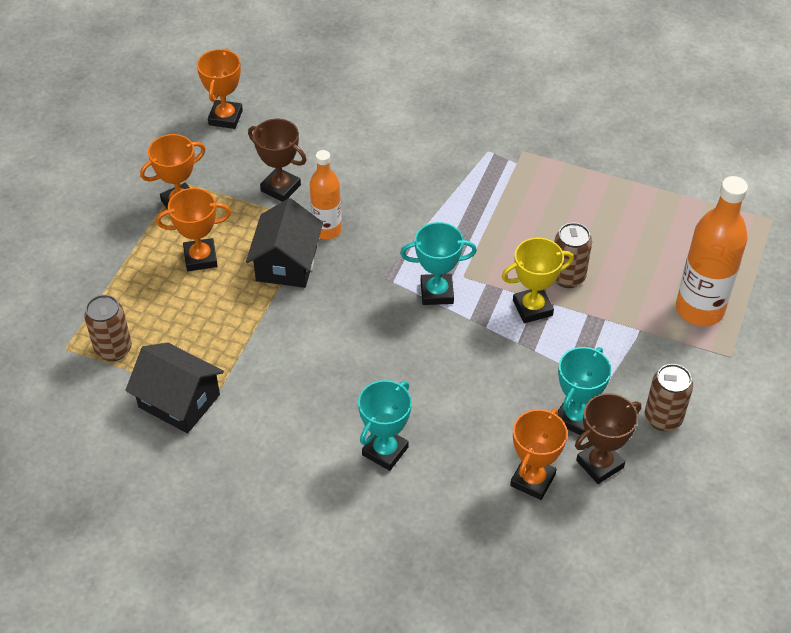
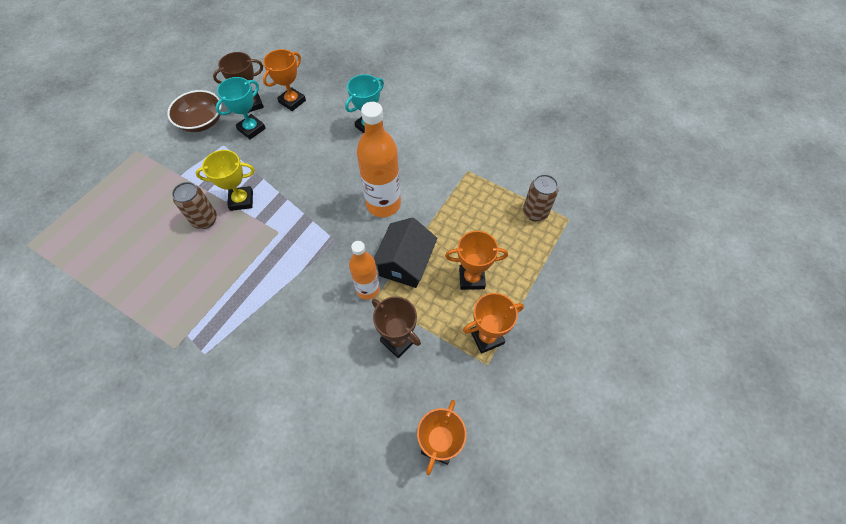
camera: 170 degrees left, 10 degrees up
(179, 401) = (490, 171): black house -> none
(437, 292) = (302, 222): turquoise trophy -> none
(663, 418) = (201, 122): brown can -> brown bowl
(699, 309) = (132, 183): orange bottle -> orange bottle (383, 204)

